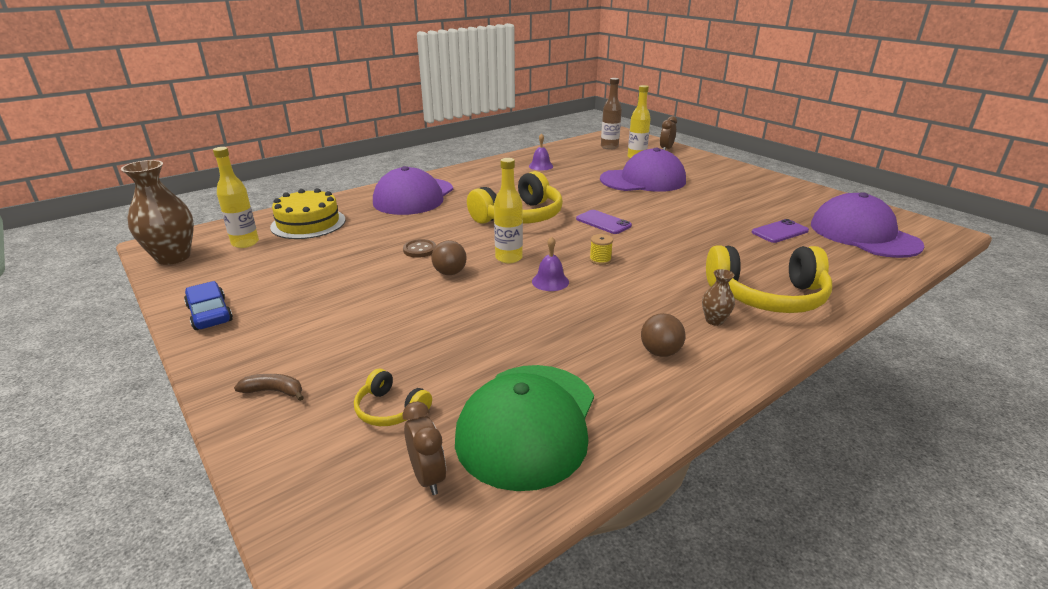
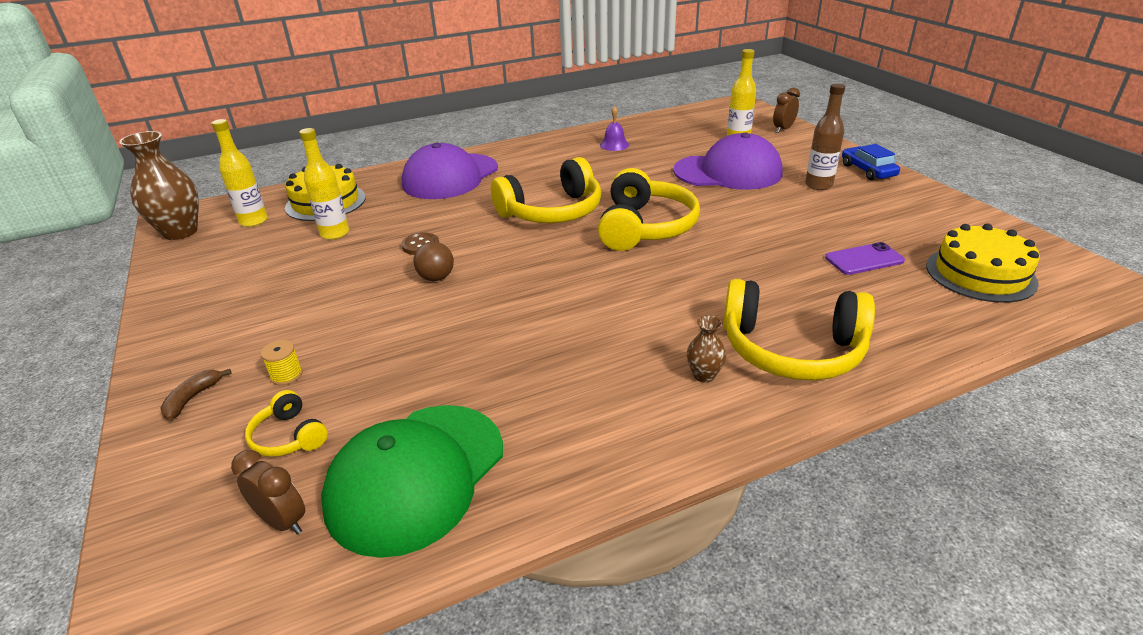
camera: 15 degrees right, 5 degrees up
(210, 314) = (180, 301): blue car -> blue car (868, 170)
(274, 391) = (193, 398): brown banana -> brown banana turned 90 degrees counterclockwise
(428, 477) = (283, 521): brown clock -> brown clock turned 45 degrees counterclockwise
(509, 258) = (510, 265): yellow bottle -> yellow bottle (335, 233)
(550, 281) = (539, 300): purple bell -> none
(600, 260) = (613, 277): yellow spool -> yellow spool (286, 375)
(603, 222) = (645, 227): purple phone -> yellow headphones
(609, 147) = (712, 123): brown bottle -> brown bottle (818, 185)
(660, 352) = (613, 409): brown ball -> none
(863, 234) = (980, 274): purple cap -> yellow cake

